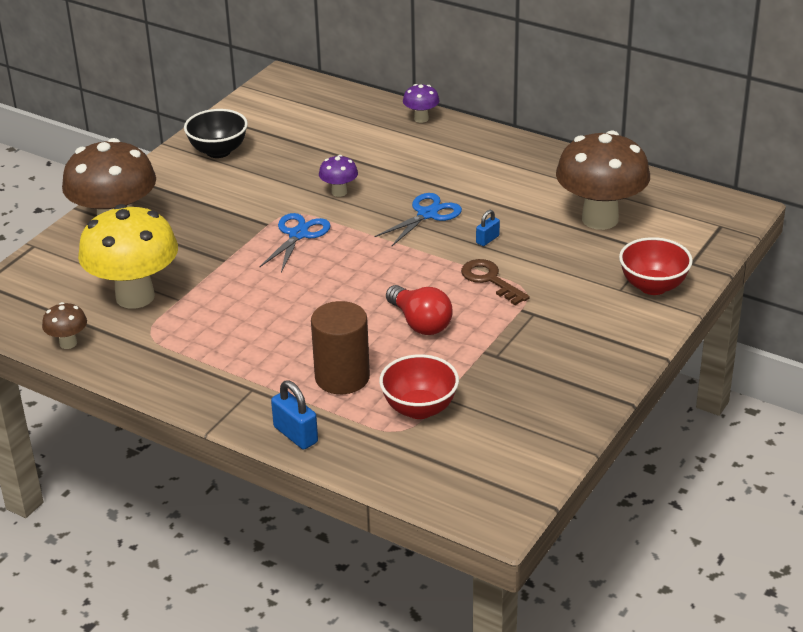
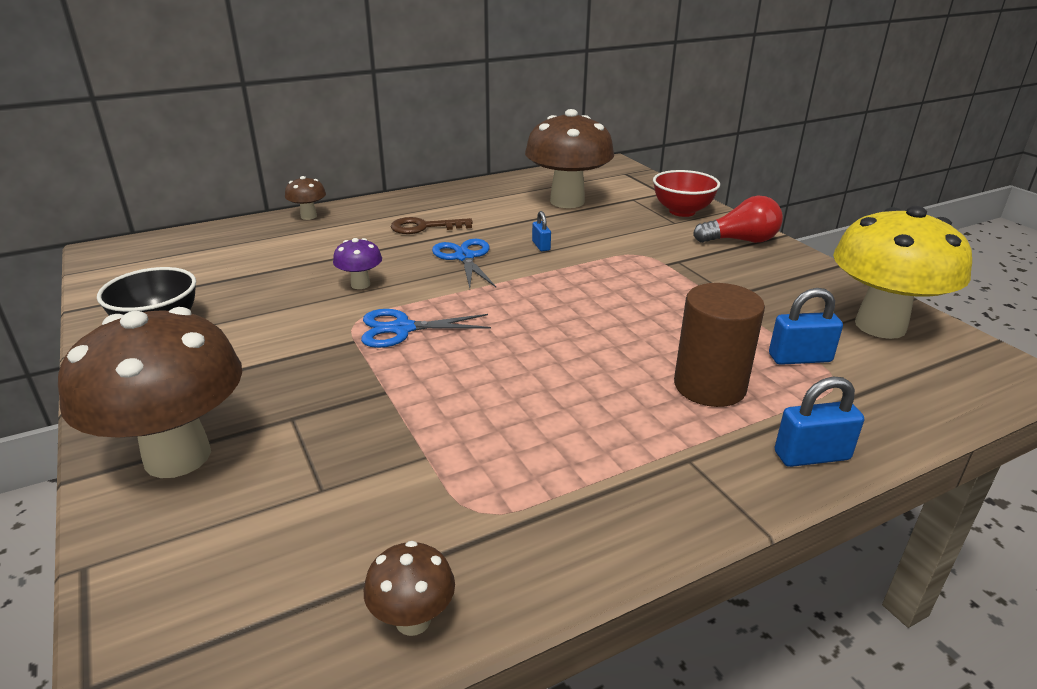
camera: 60 degrees left, 5 degrees down
(135, 296) = (371, 495): yellow mushroom -> yellow mushroom (880, 326)
(298, 235) = (402, 329): blue scissors -> blue scissors turned 60 degrees counterclockwise
(419, 409) = (800, 358): red bowl -> blue padlock
(420, 323) = (644, 313): red light bulb -> red light bulb (741, 240)
(421, 119) = (308, 216): purple mushroom -> brown mushroom
(490, 280) = (606, 263): brown key -> brown key (424, 227)

